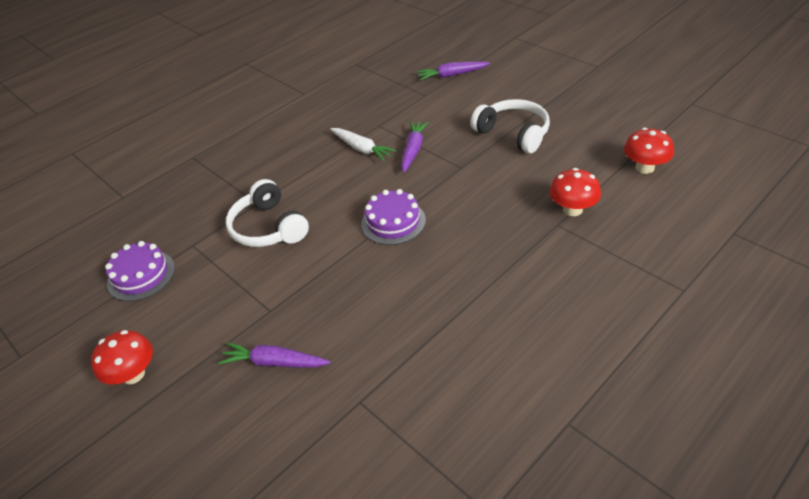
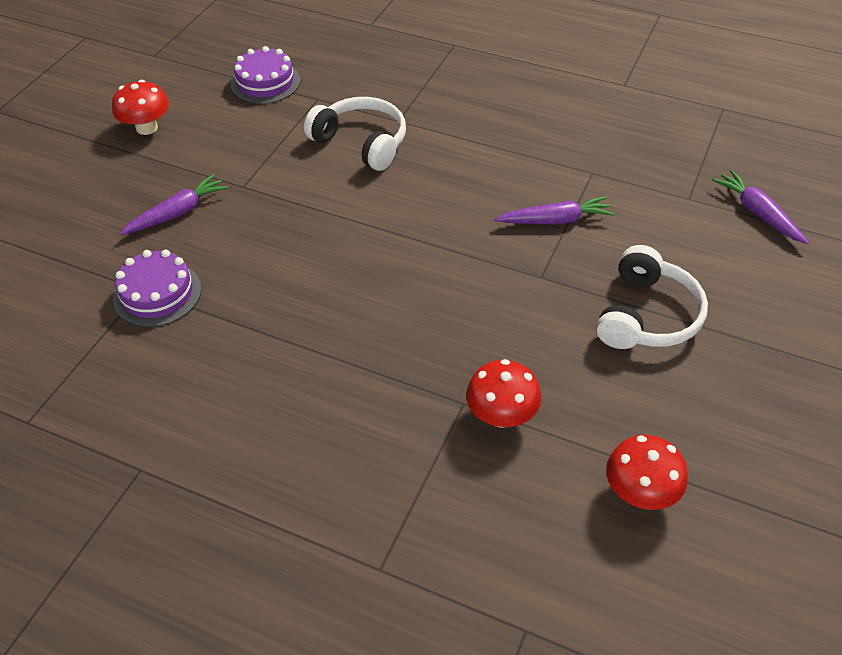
camera: 65 degrees right, 5 degrees up
(268, 228) = (362, 142): white headphones -> white headphones turned 90 degrees clockwise
(274, 362) = (177, 213): purple carrot -> purple carrot turned 60 degrees clockwise
(362, 149) = (535, 172): white carrot -> none
(393, 222) = (408, 240): purple cake -> purple cake (157, 294)

